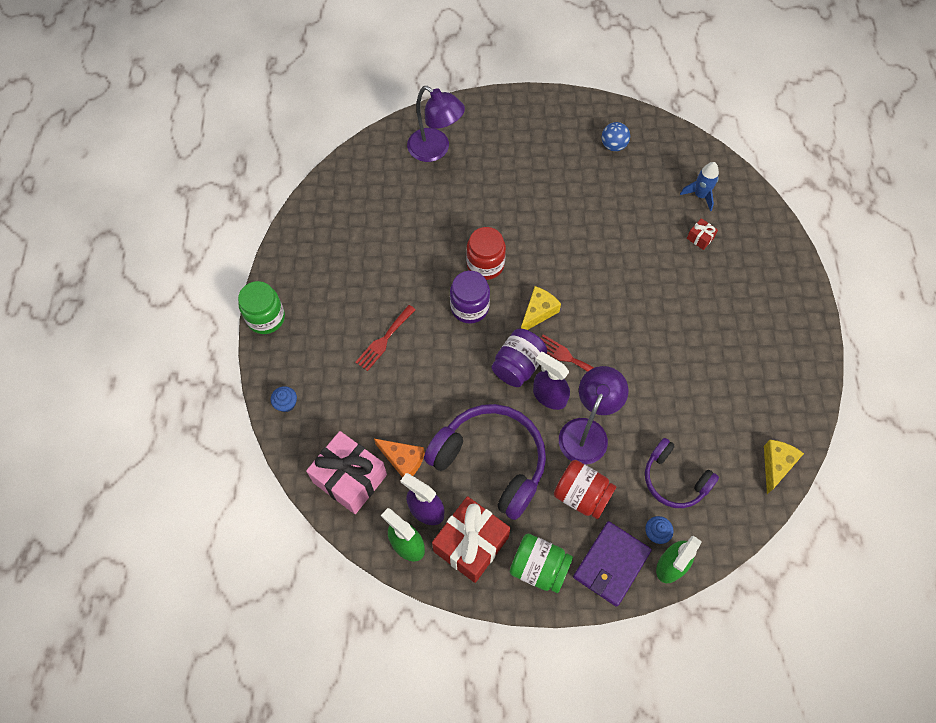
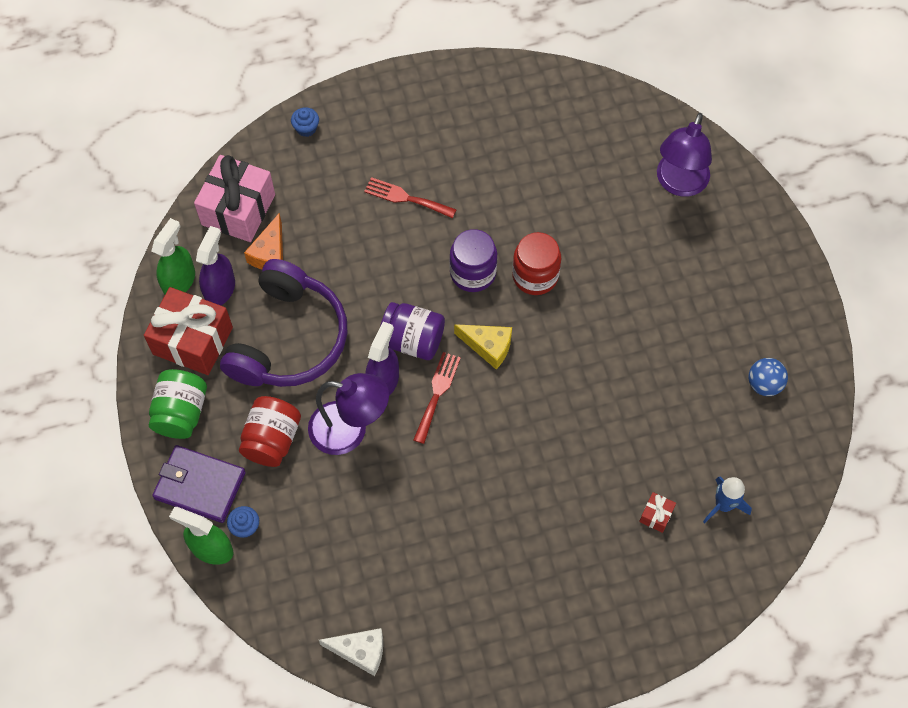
camera: 75 degrees right, 0 degrees up
(266, 318) = (400, 80): green jar -> none
(674, 479) = (314, 536): purple headphones -> none
(776, 465) = (360, 651): yellow cheese -> white cheese

